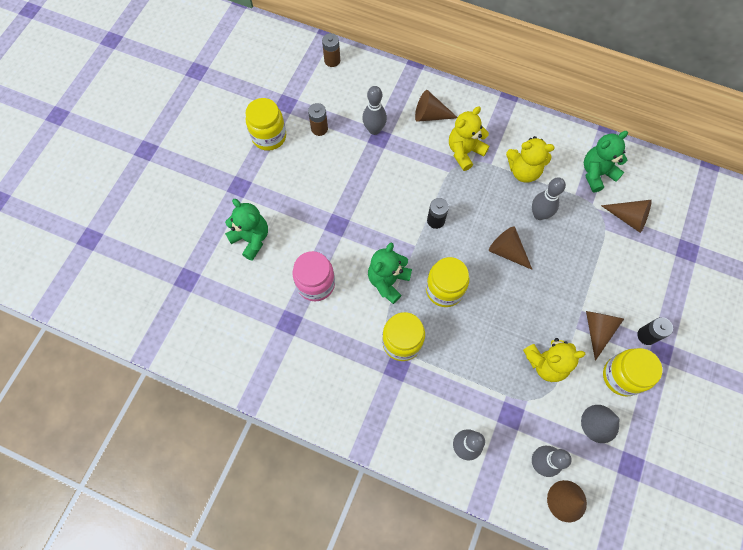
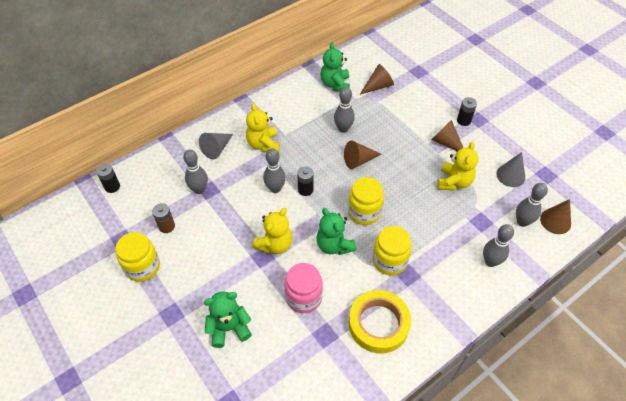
camera: 60 degrees left, 15 degrees down
(327, 365) = (378, 324): none -> yellow tape
(332, 60) = (112, 186): brown battery -> black battery
(418, 193) = (275, 188): none -> grey bowling pin
(430, 115) = (217, 149): brown cone -> grey cone
(523, 171) = (304, 120): yellow teddy bear -> yellow teddy bear (275, 244)
(621, 376) = (484, 147): yellow jar -> none

